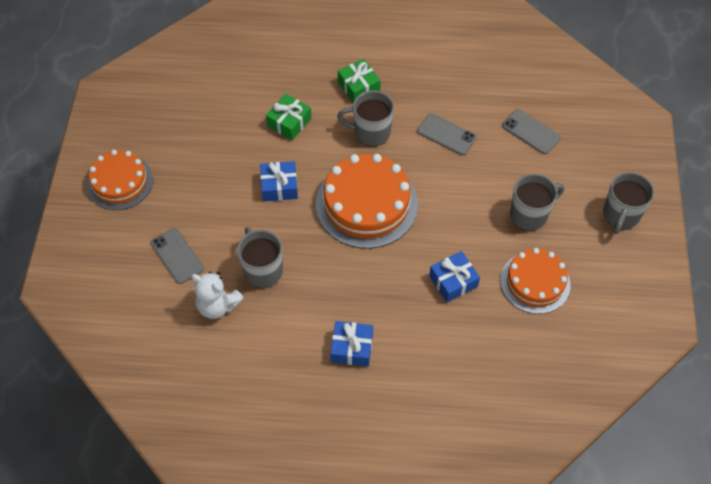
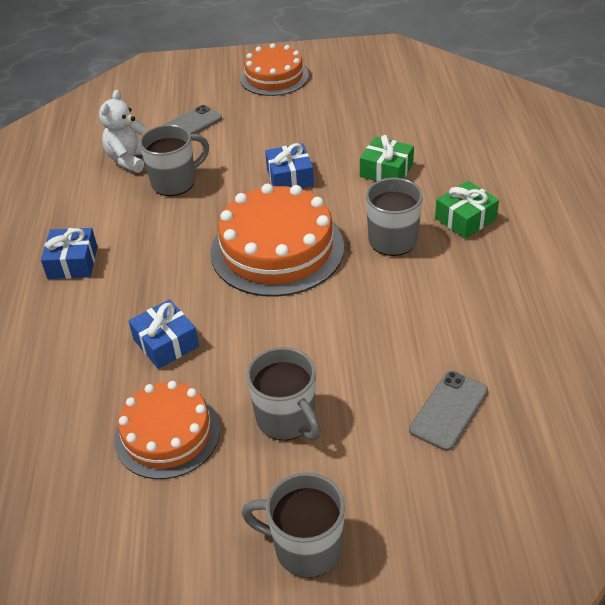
camera: 85 degrees right, 15 degrees down
(446, 134) = (412, 312): grey phone -> none

